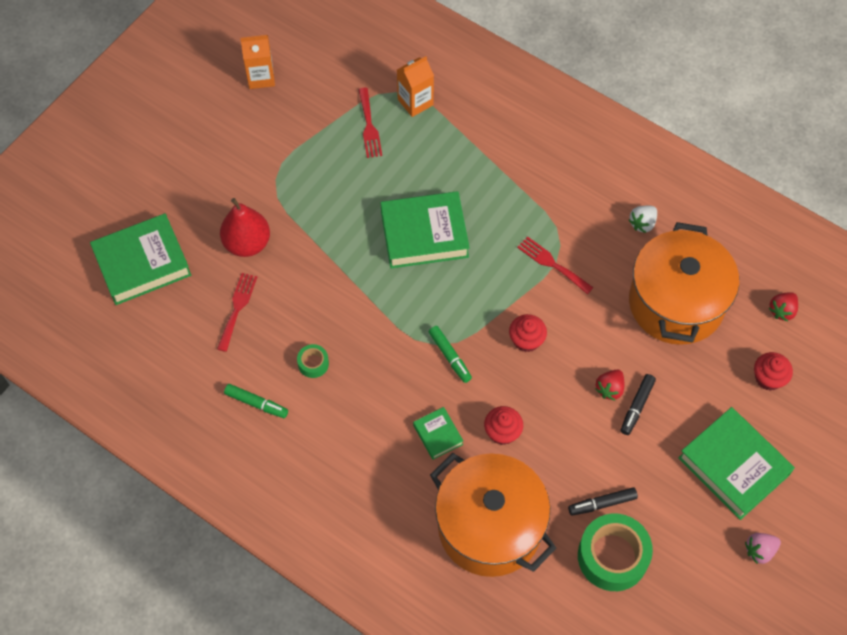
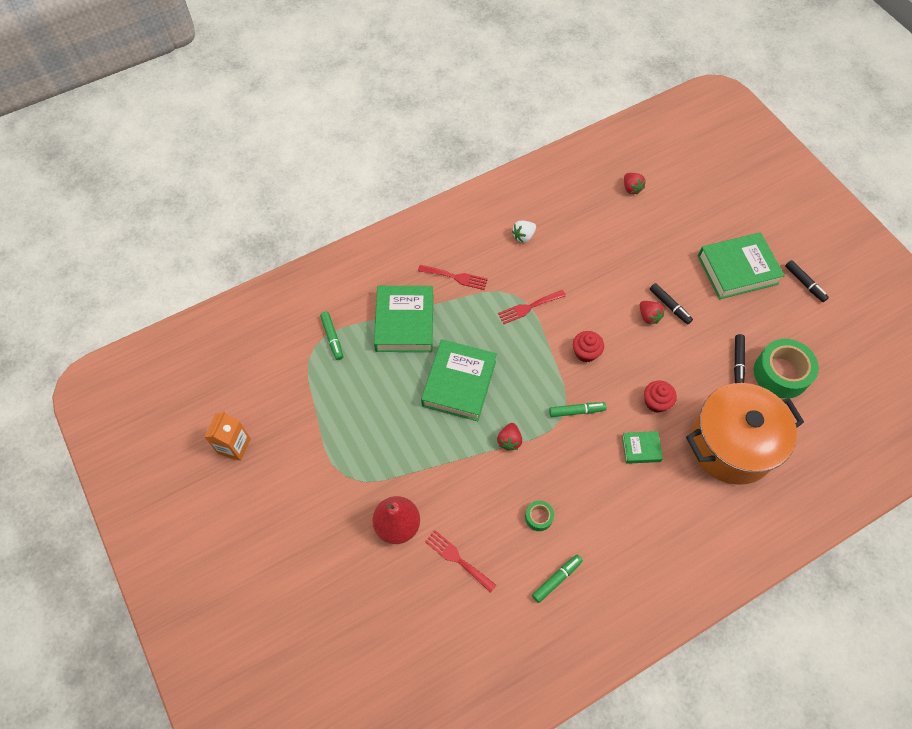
camera: 65 degrees left, 0 degrees up
(142, 263) = (371, 627): green book -> green book (404, 322)
(369, 126) = (335, 381): red fork -> red fork (456, 277)
(383, 305) = (509, 441): none -> red strawberry
(415, 102) = (332, 338): orange carton -> green marker
(642, 223) = (523, 236): white strawberry -> white strawberry turned 75 degrees clockwise
(676, 303) = (597, 245): orange pot -> none
(759, 550) = (804, 283): pink strawberry -> black marker
(768, 378) = (679, 219): red cupcake -> none

